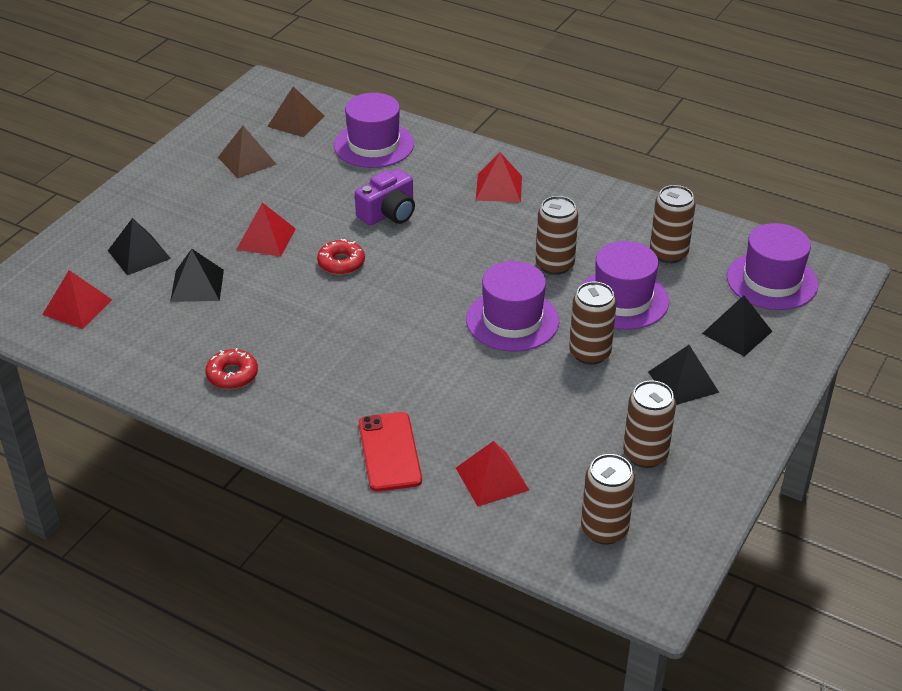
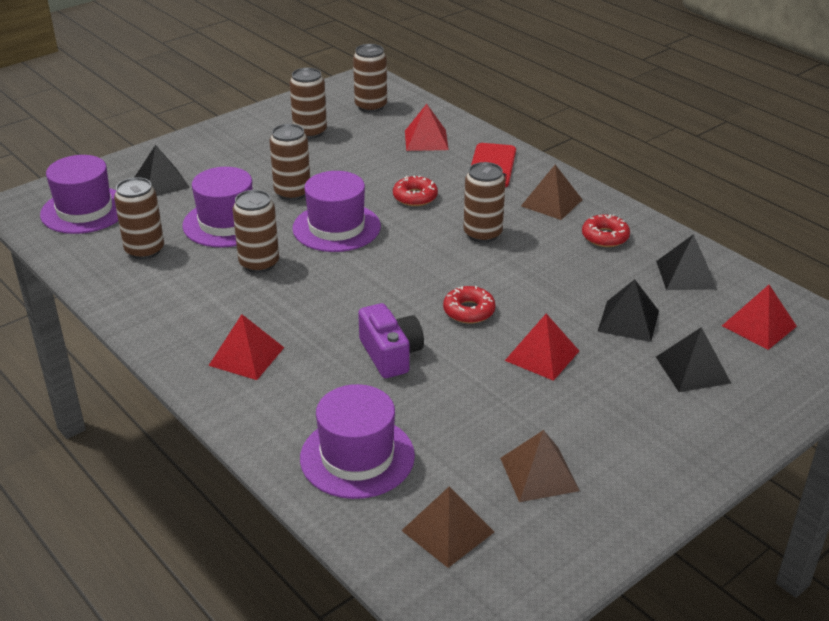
camera: 160 degrees left, 5 degrees down
(301, 409) = (551, 203): none -> brown pyramid
(361, 348) = (482, 234): none -> brown can
(388, 213) = (390, 354): purple camera -> purple camera turned 90 degrees clockwise
(455, 380) = (415, 197): none -> red donut
(683, 382) = (239, 162): black pyramid -> black pyramid (686, 275)

